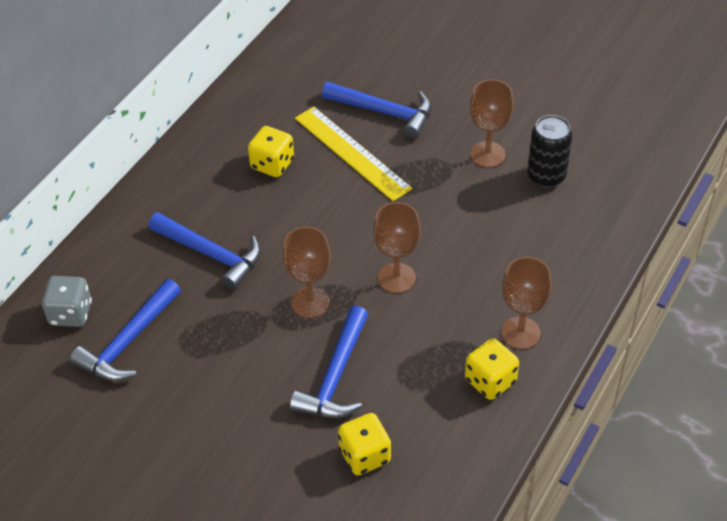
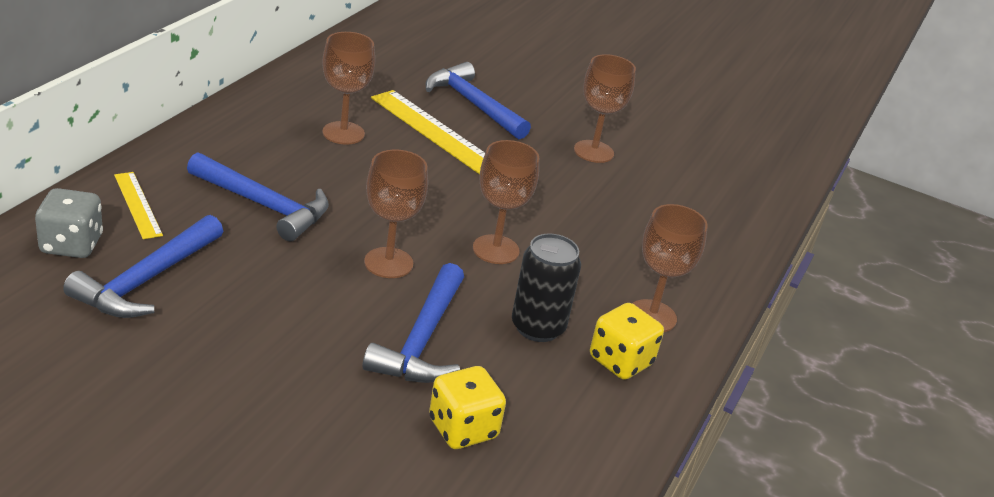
camera: 10 degrees left, 15 degrees down
(115, 266) = (138, 204): none -> yellow ruler
(272, 164) = (343, 133): yellow dice -> brown goblet
(384, 112) = (473, 104): blue hammer -> blue hammer turned 150 degrees counterclockwise
(546, 176) = (662, 177): black can -> black can (537, 327)

